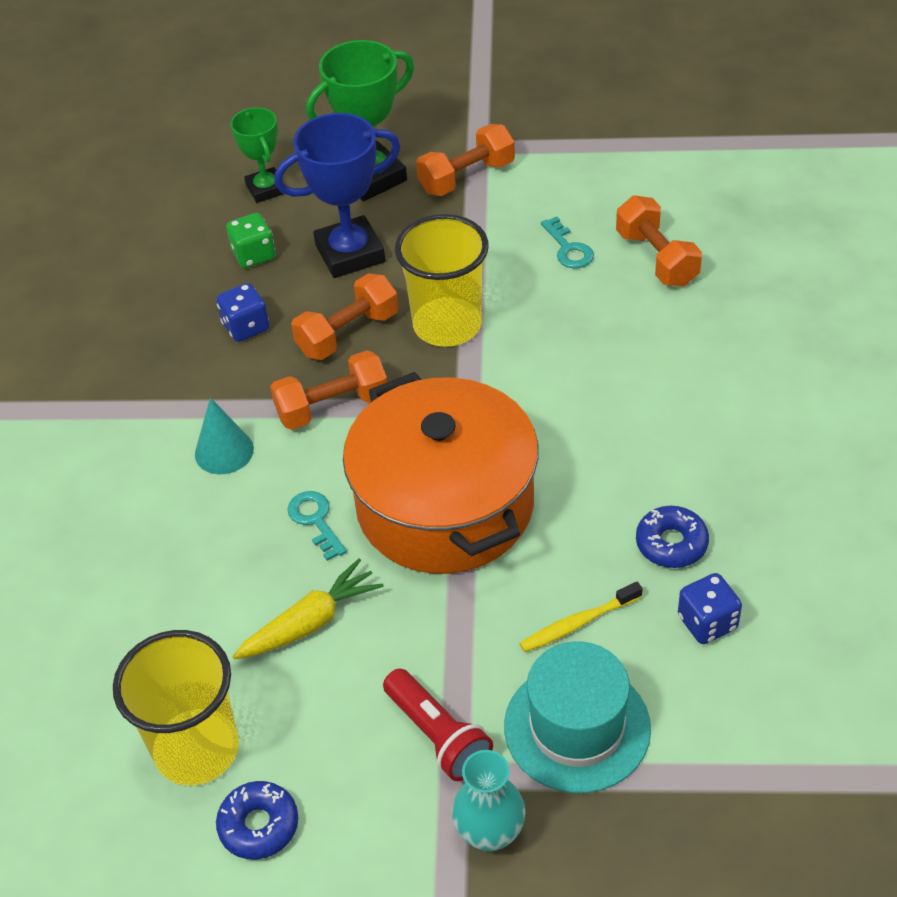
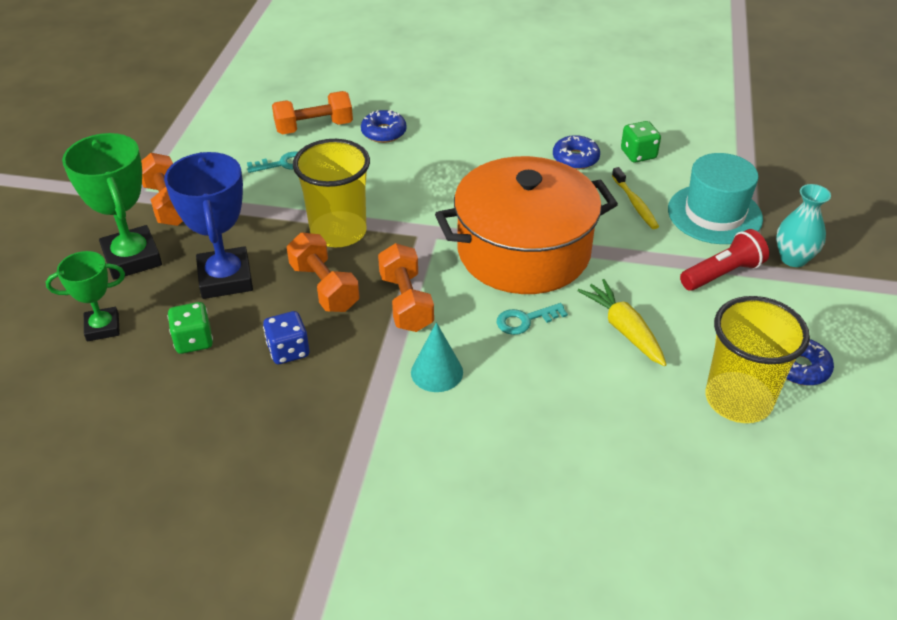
camera: 85 degrees left, 5 degrees down
(667, 326) = (384, 132): none -> blue donut
(707, 622) = (638, 154): blue dice -> green dice

